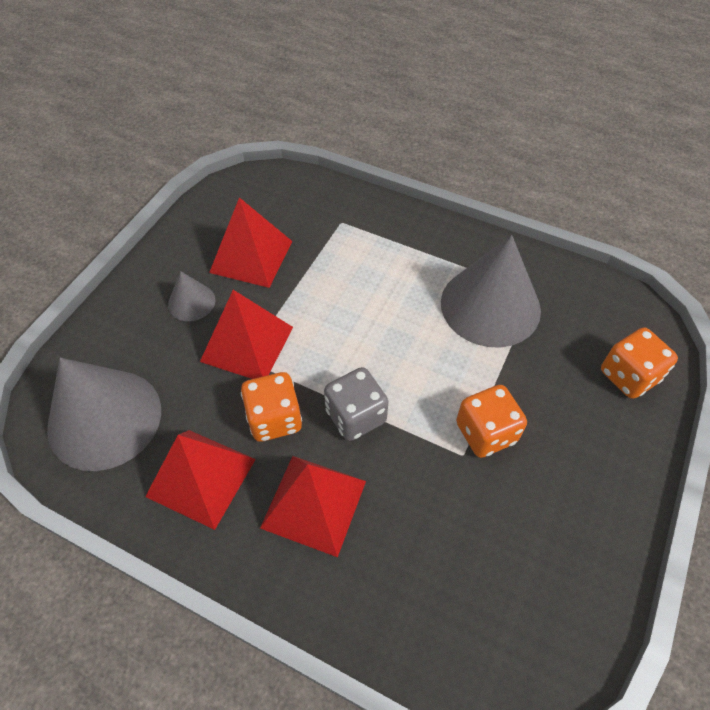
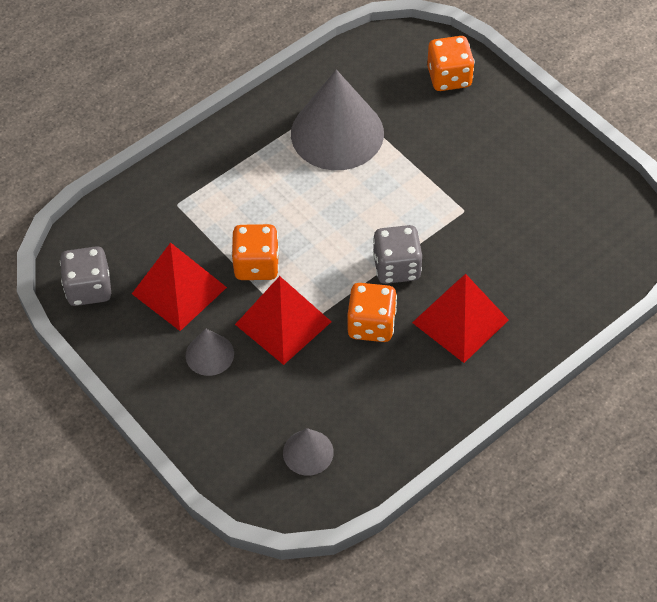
camera: 65 degrees left, 0 degrees up
(104, 418) = (308, 452): grey cone -> grey cone, size x0.47
(201, 477) = (401, 392): red pyramid -> none
(228, 200) = (89, 288): none -> grey dice
(486, 433) = (453, 188): orange dice -> orange dice (256, 265)

